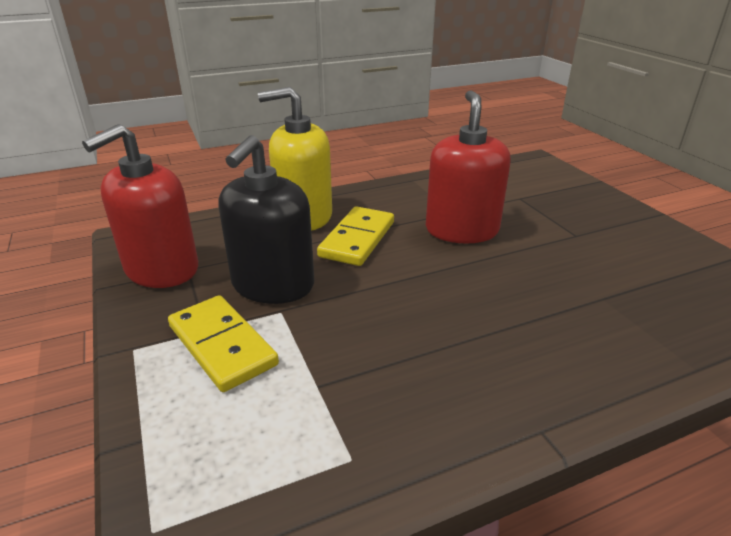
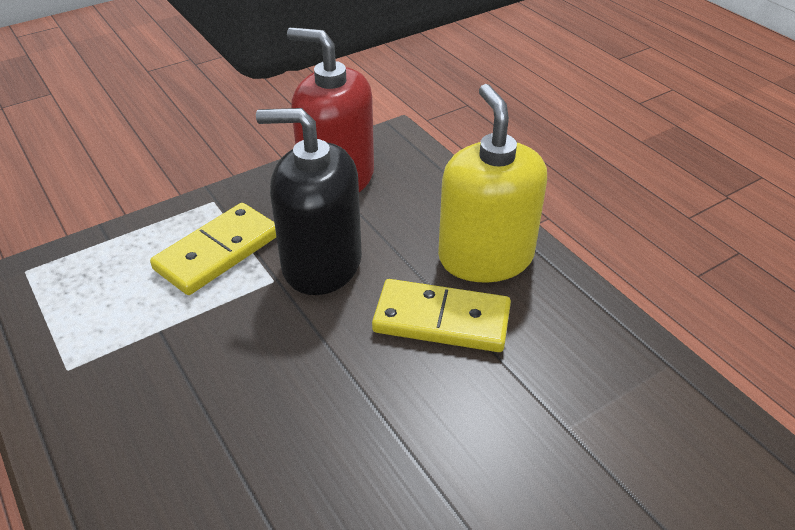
camera: 80 degrees right, 10 degrees up
(461, 230) = (507, 443): red soap dispenser -> none

